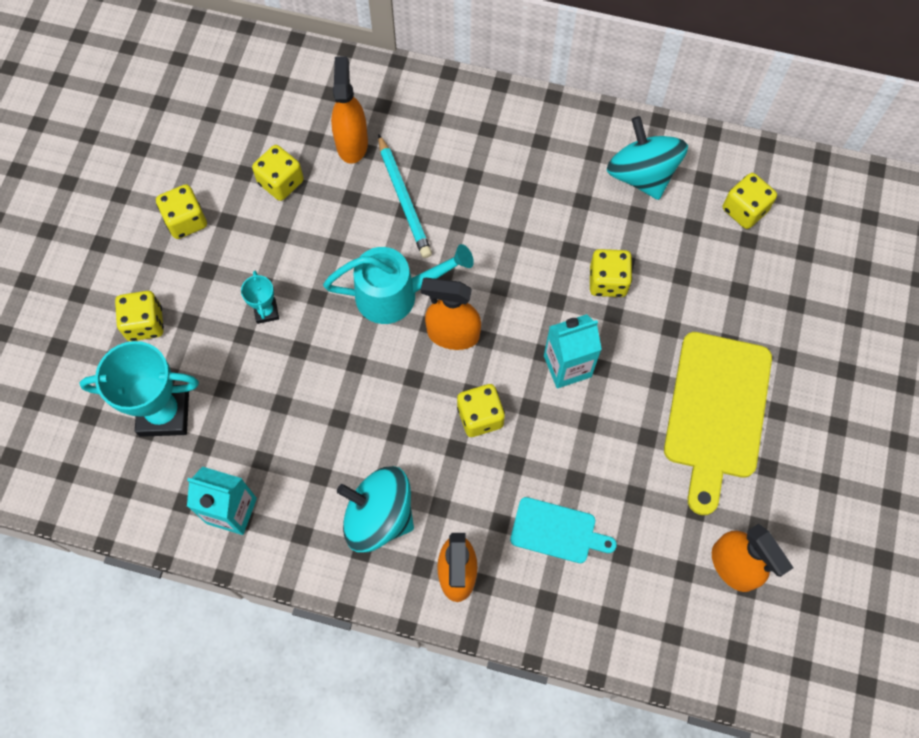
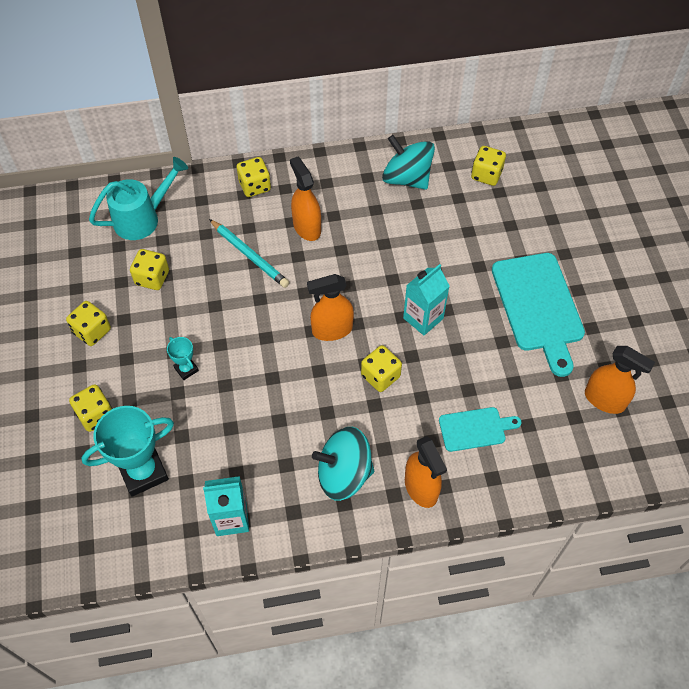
camera: 25 degrees left, 10 degrees down
(352, 143) = (192, 232): orange spray bottle -> orange spray bottle (307, 227)
(396, 295) = (277, 320): turquoise watering can -> turquoise watering can (143, 218)
(607, 281) = (421, 253): yellow dice -> yellow dice (255, 186)
(716, 412) = (538, 306): yellow cutting board -> turquoise cutting board

